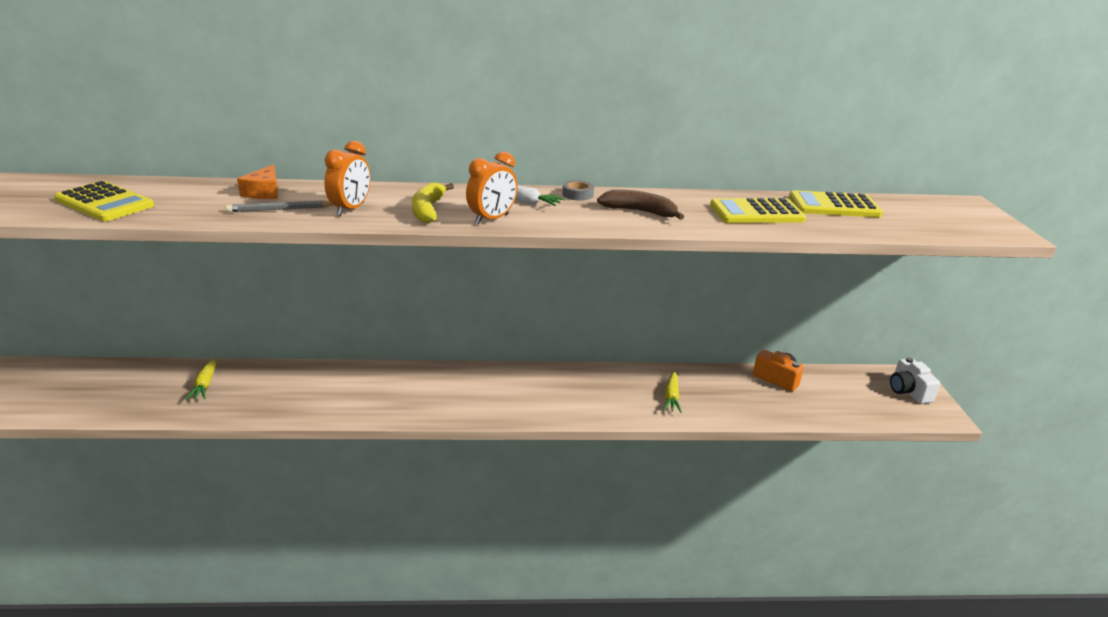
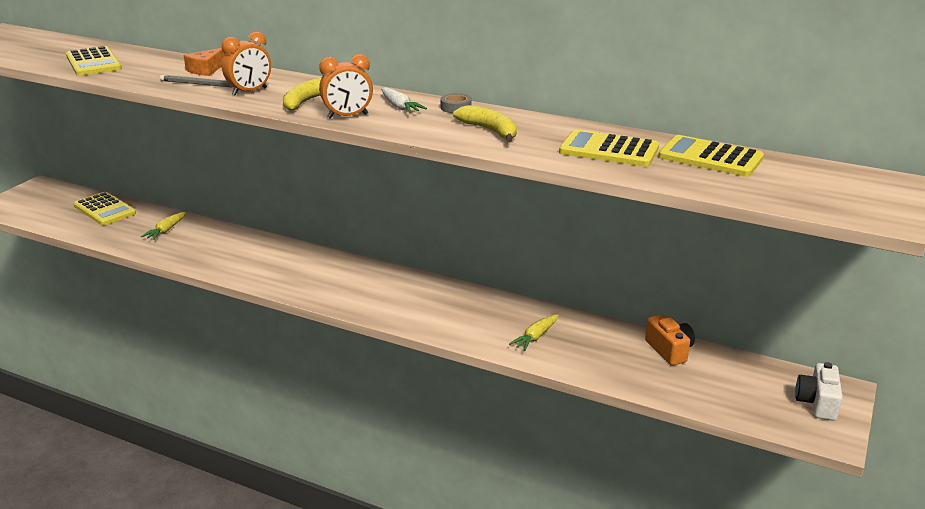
camera: 30 degrees right, 0 degrees up
(101, 378) = (104, 209): none -> yellow calculator
(640, 211) = (490, 131): brown banana -> yellow banana

